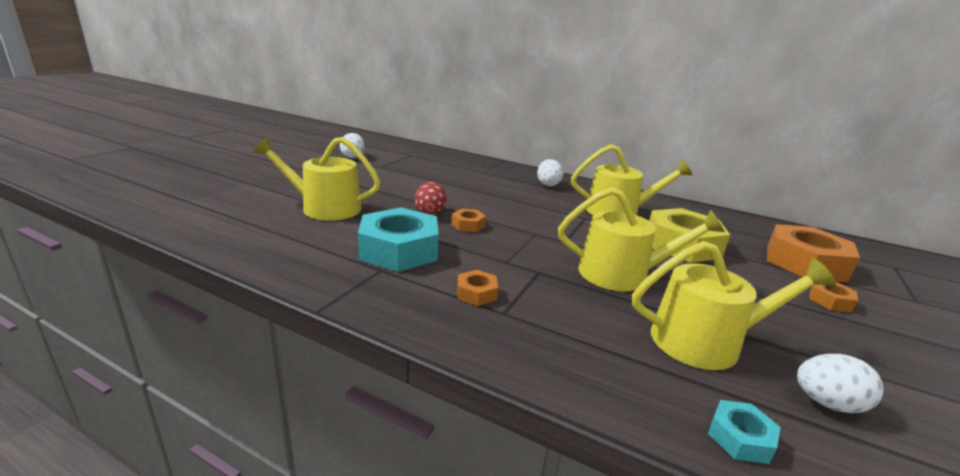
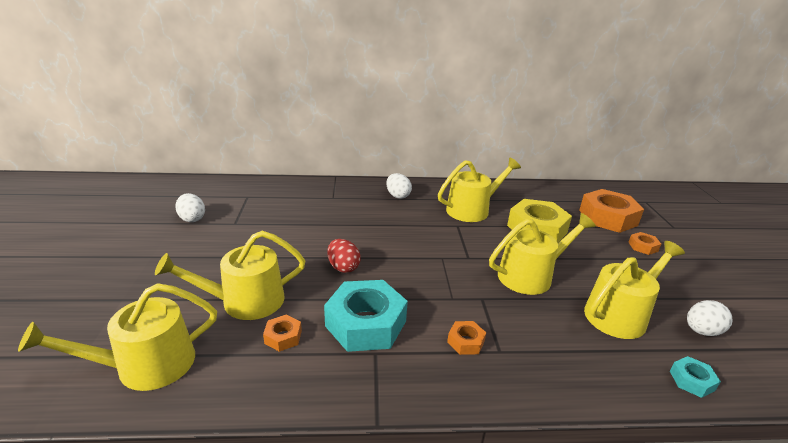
camera: 30 degrees left, 5 degrees up
(214, 217) = (146, 365): none -> yellow watering can
(468, 225) = (387, 269): orange nut -> orange nut (283, 337)

